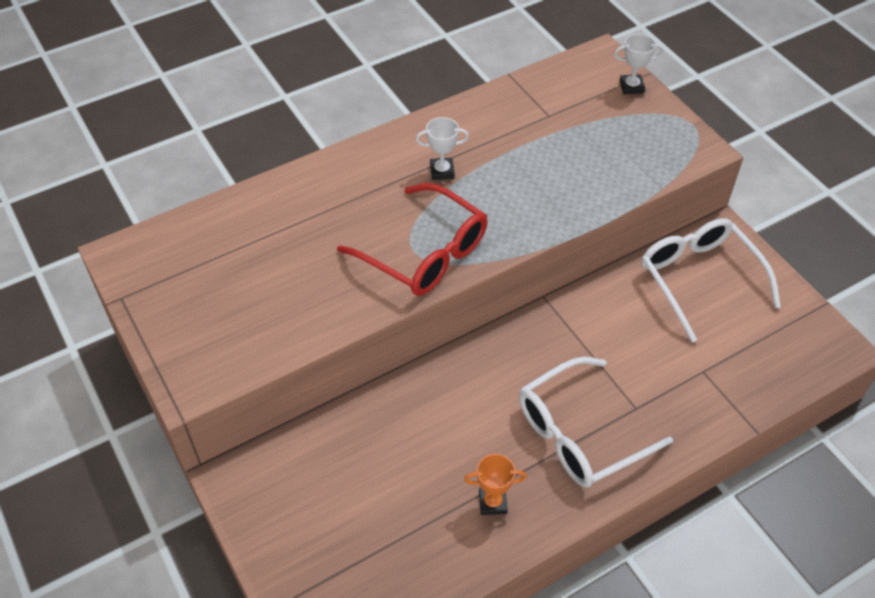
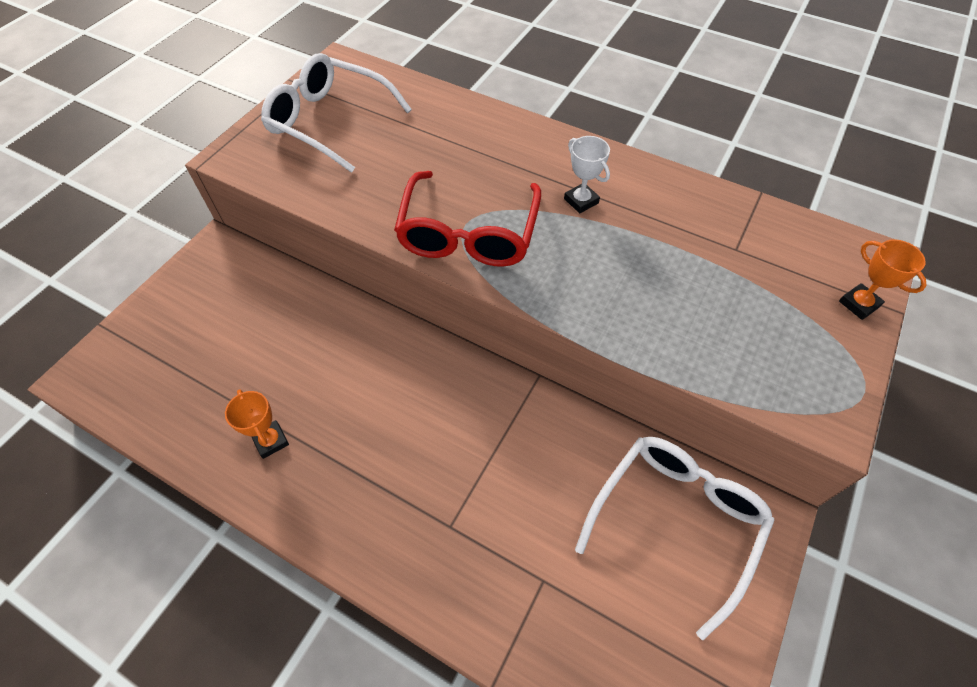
camera: 60 degrees right, 5 degrees up
(580, 433) = (388, 484): white glasses -> white glasses (330, 121)
(631, 87) = (858, 304): white trophy -> orange trophy

